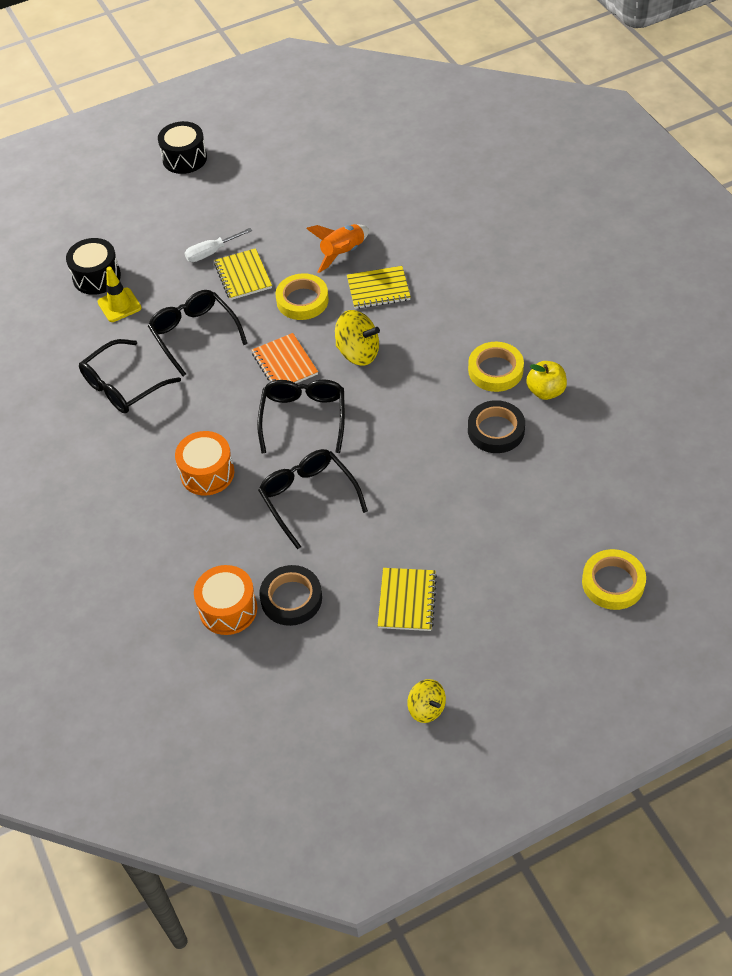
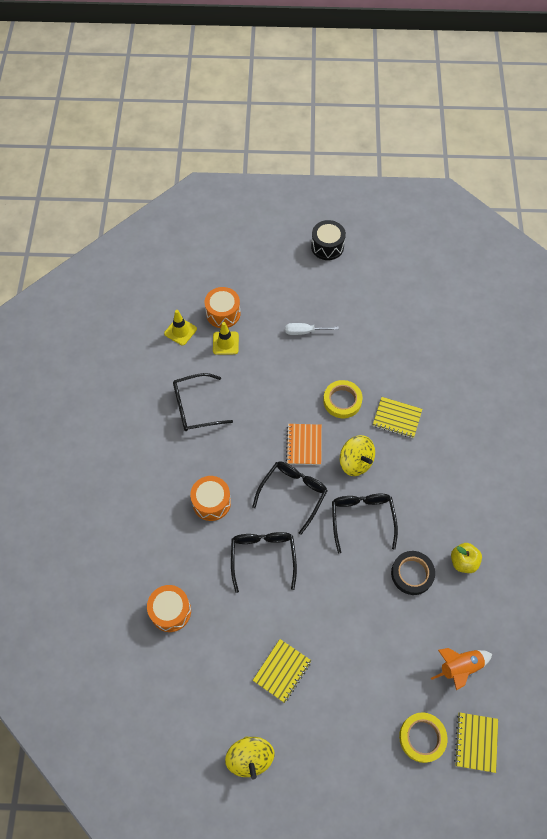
camera: 25 degrees right, 10 degrees up
(52, 317) = (180, 331): none -> yellow traffic cone
(96, 277) = (223, 313): black drum -> orange drum
(194, 334) = (259, 391): black glasses -> black glasses (362, 519)
(243, 276) = (314, 361): yellow notebook -> yellow notebook (475, 742)
(291, 598) = (212, 626): black tape -> none
(342, 253) = (389, 377): orange rocket -> orange rocket (459, 667)
(426, 708) = (250, 758): yellow spinning top -> yellow spinning top, size x1.57
(495, 370) = (439, 526): yellow tape -> none

